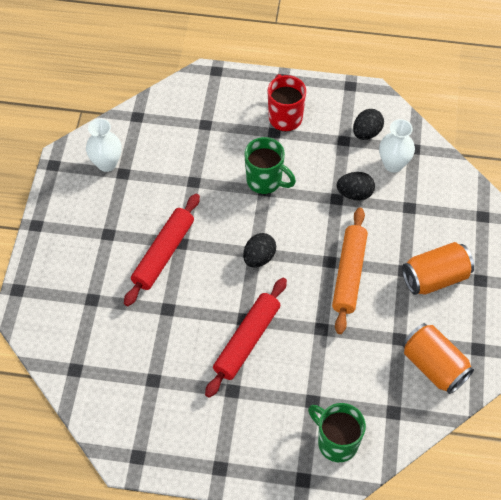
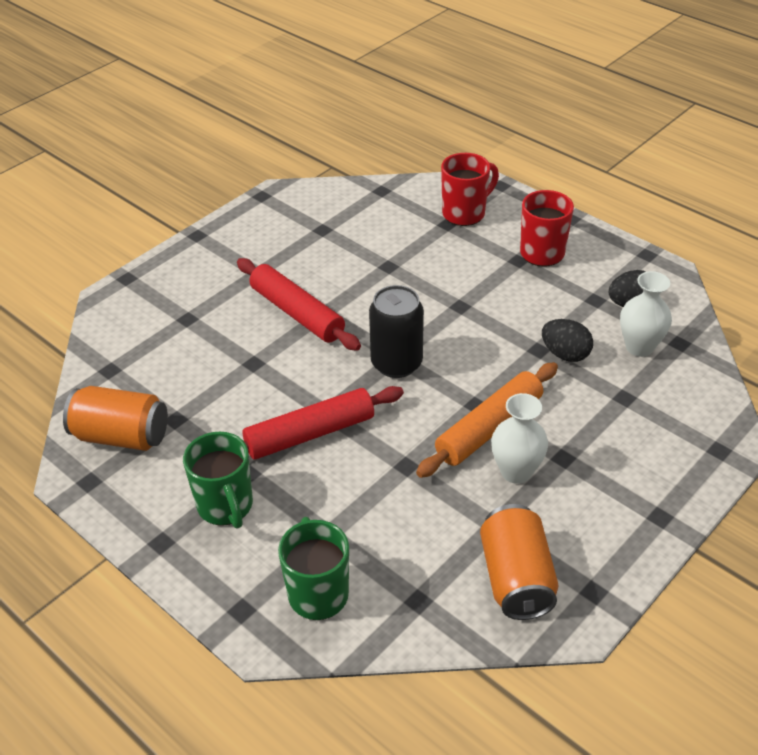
camera: 35 degrees right, 15 degrees down
(107, 163) = (314, 215): white vase -> white vase (516, 471)
(163, 254) = (297, 313): red rolling pin -> red rolling pin turned 75 degrees clockwise
(210, 109) = (465, 213): none -> red mug
(259, 258) = (396, 363): black egg -> black can
(265, 181) = (468, 298): green mug -> green mug (226, 506)
(435, 278) = (598, 484): orange can -> orange can (121, 436)

